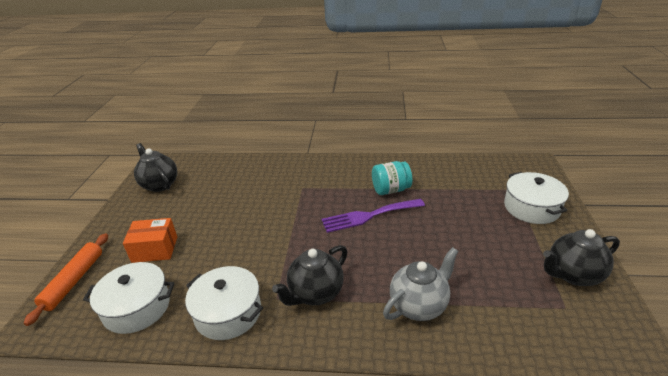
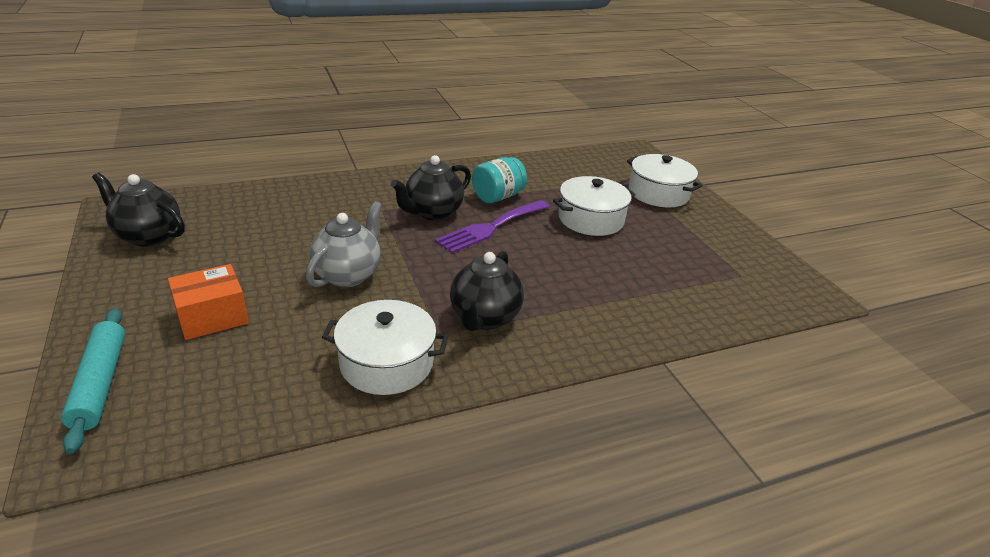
camera: 30 degrees left, 0 degrees up
(74, 281) = (100, 383): orange rolling pin -> turquoise rolling pin
(137, 307) = (243, 389): white pot -> white pot (591, 219)
(419, 305) = (607, 303): grey teapot -> grey teapot (348, 275)
(573, 274) = (731, 246): black teapot -> black teapot (433, 213)

